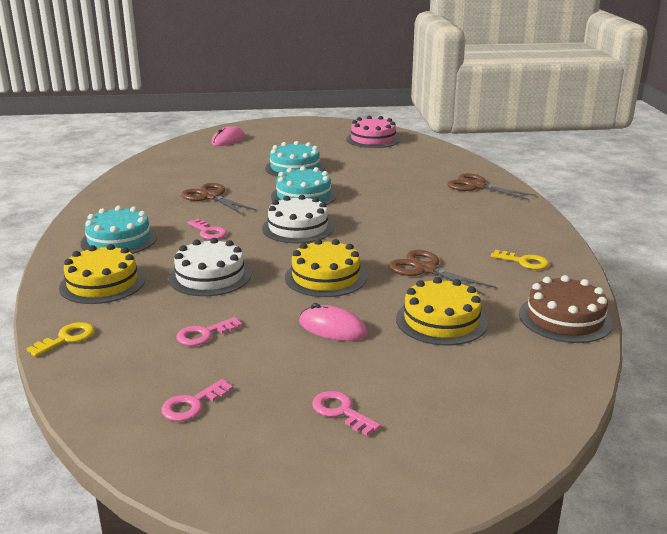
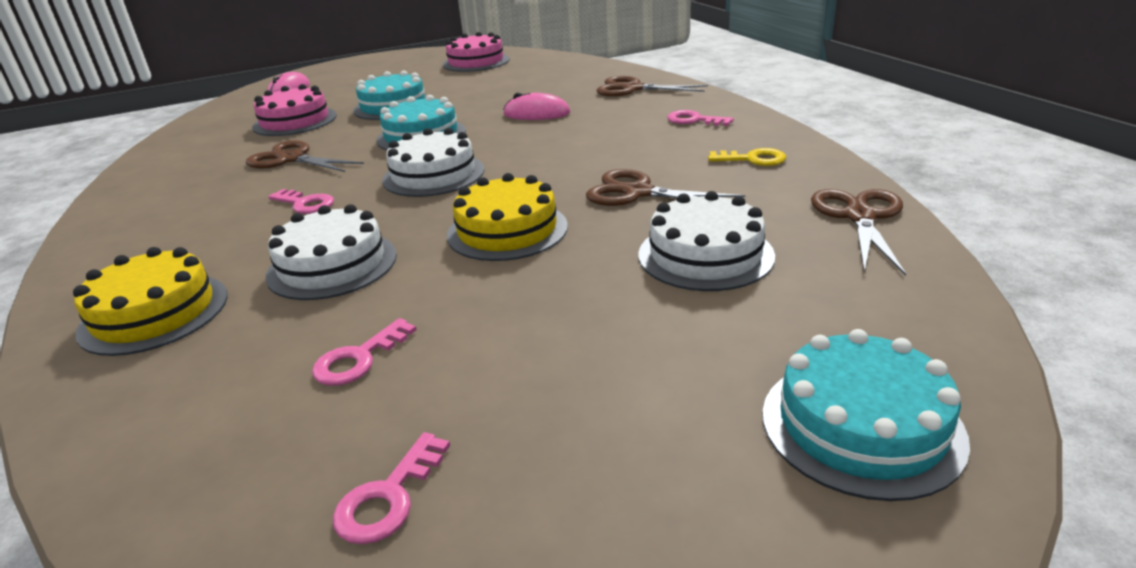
camera: 15 degrees left, 5 degrees up
(67, 338) = (108, 426): yellow key -> none
(119, 240) = (166, 241): turquoise cake -> turquoise cake (861, 425)
(223, 167) = (295, 121): none -> pink cake
(332, 328) = (559, 301): pink mouse -> pink mouse (536, 114)
(341, 411) = (653, 438): pink key -> pink key (694, 120)
(441, 320) = (705, 255): yellow cake -> white cake
(565, 318) = (859, 216): brown cake -> brown scissors

